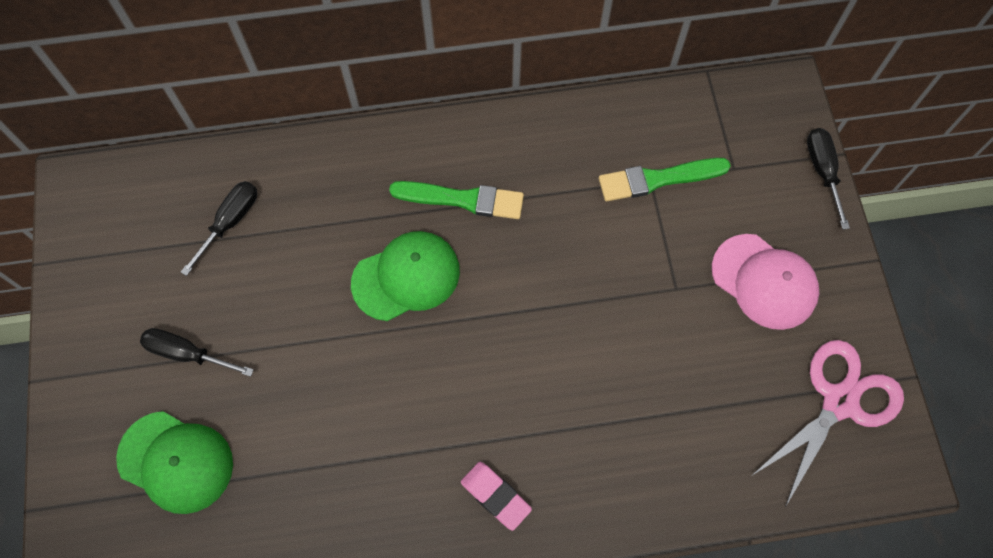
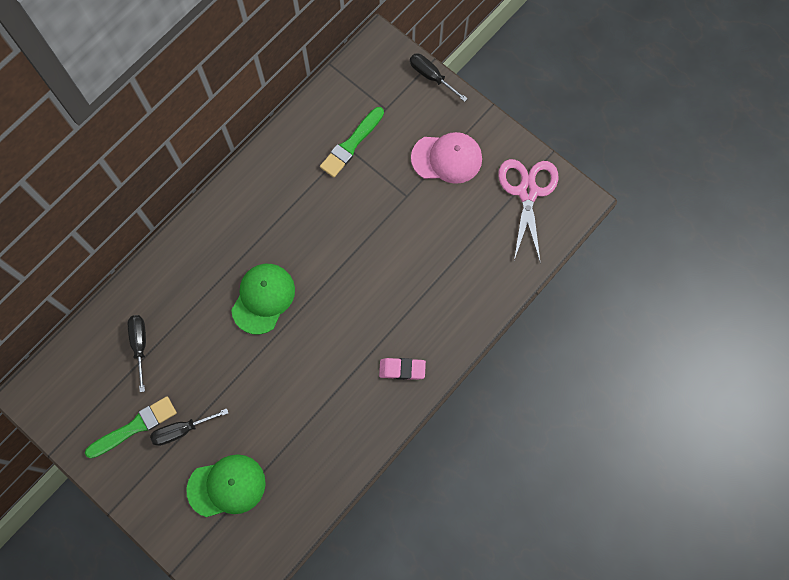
camera: 40 degrees left, 5 degrees up
(463, 199) = (257, 234): green brush -> green brush (134, 427)

